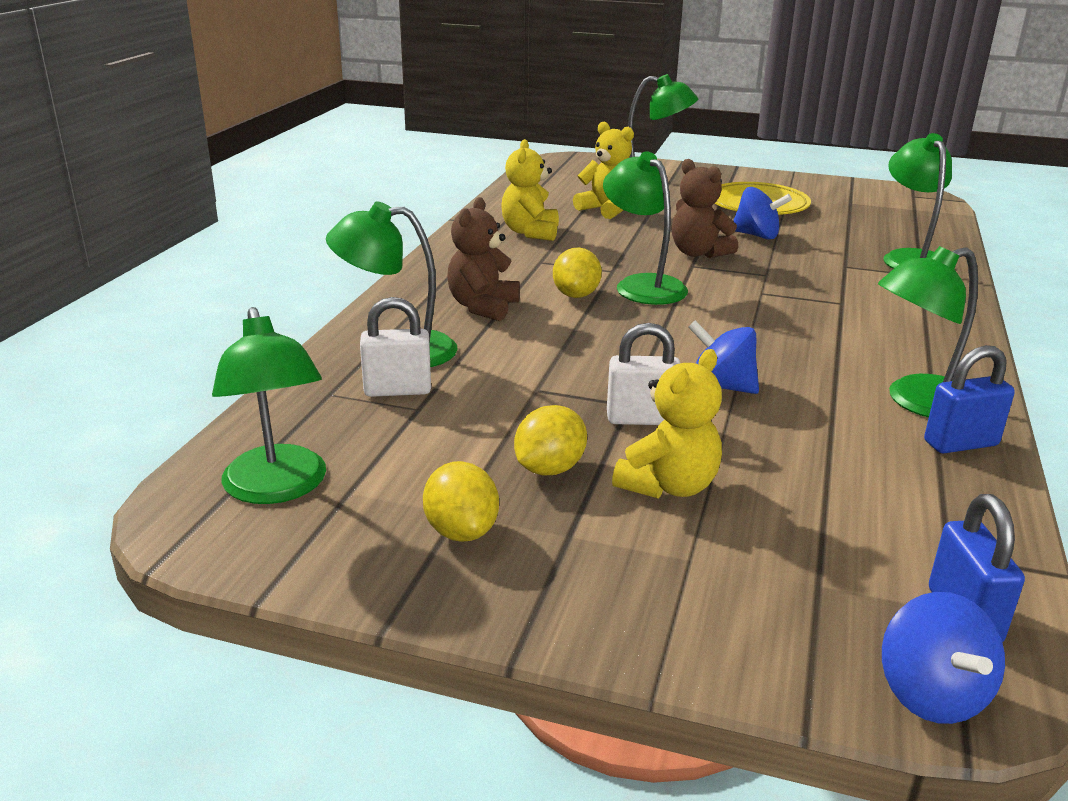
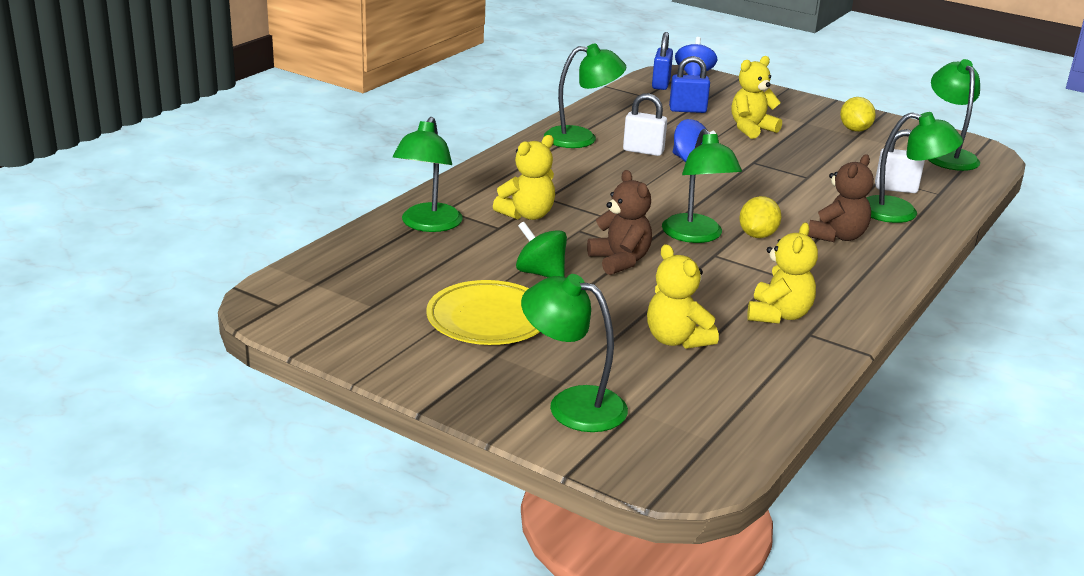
camera: 165 degrees left, 0 degrees up
(549, 469) = (809, 143): yellow lemon -> none
(641, 419) = (750, 154): white padlock -> white padlock (643, 151)
(756, 235) = (540, 273): blue spinning top -> green spinning top
(835, 281) = (527, 215): none -> yellow teddy bear
(960, 444) = (585, 121): blue padlock -> blue padlock (687, 110)

